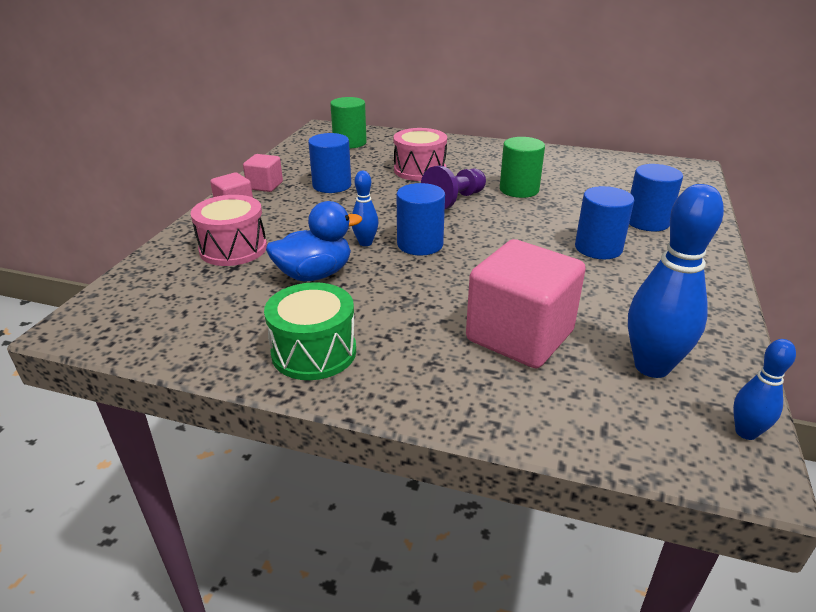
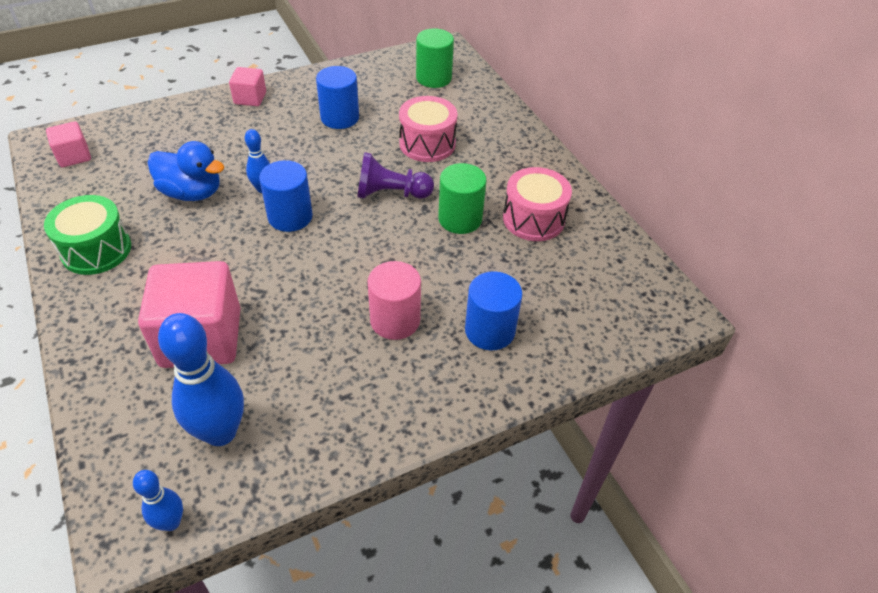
camera: 45 degrees right, 15 degrees up
(233, 249) = (190, 136): pink drum -> pink drum (533, 219)
(265, 186) = (300, 89): pink cube -> pink cube (74, 156)
(598, 248) = (395, 320): blue cylinder -> pink cylinder

